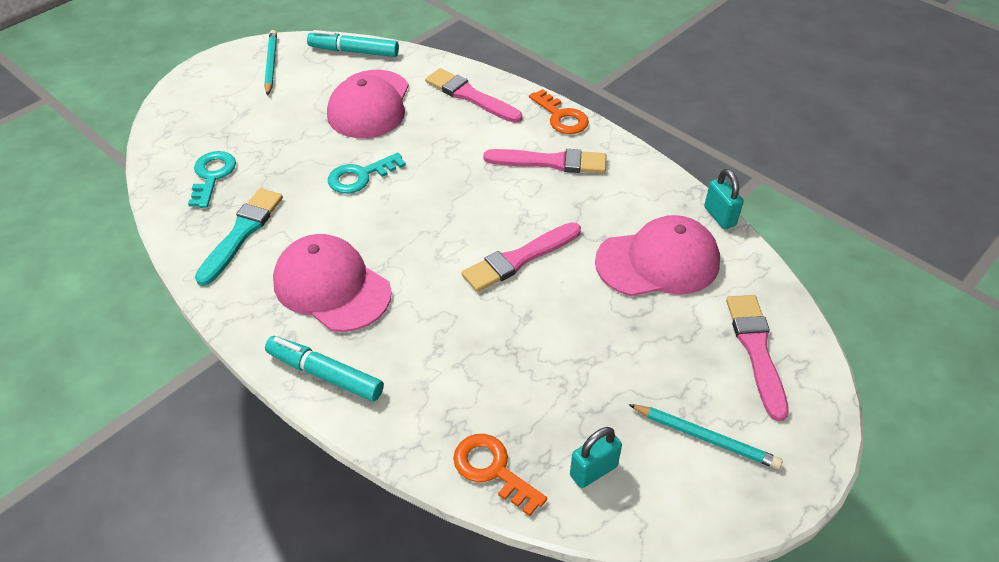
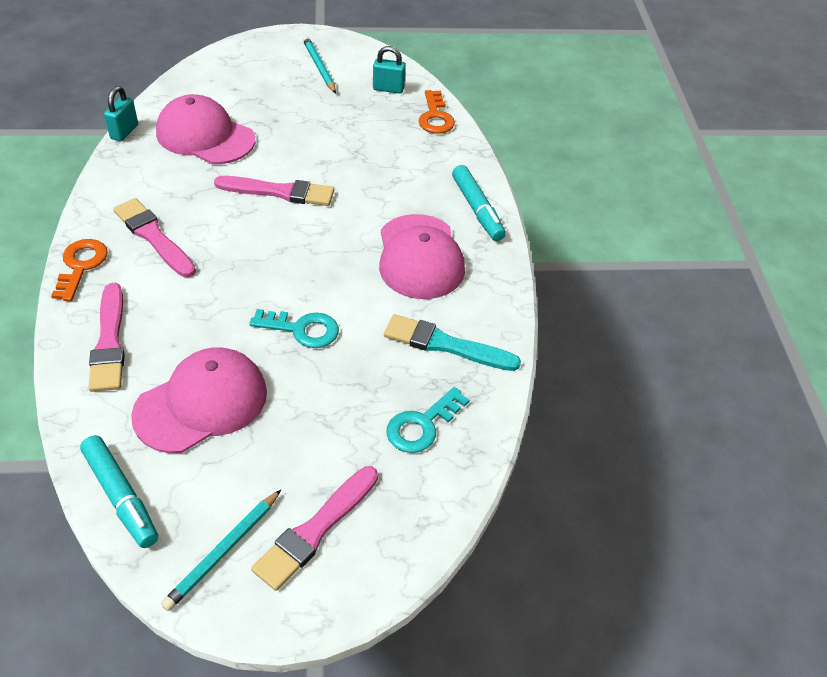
camera: 140 degrees left, 0 degrees up
(241, 233) = (445, 345): turquoise brush -> turquoise brush turned 45 degrees clockwise
(756, 350) = (235, 74): pink brush -> pink brush (315, 530)

